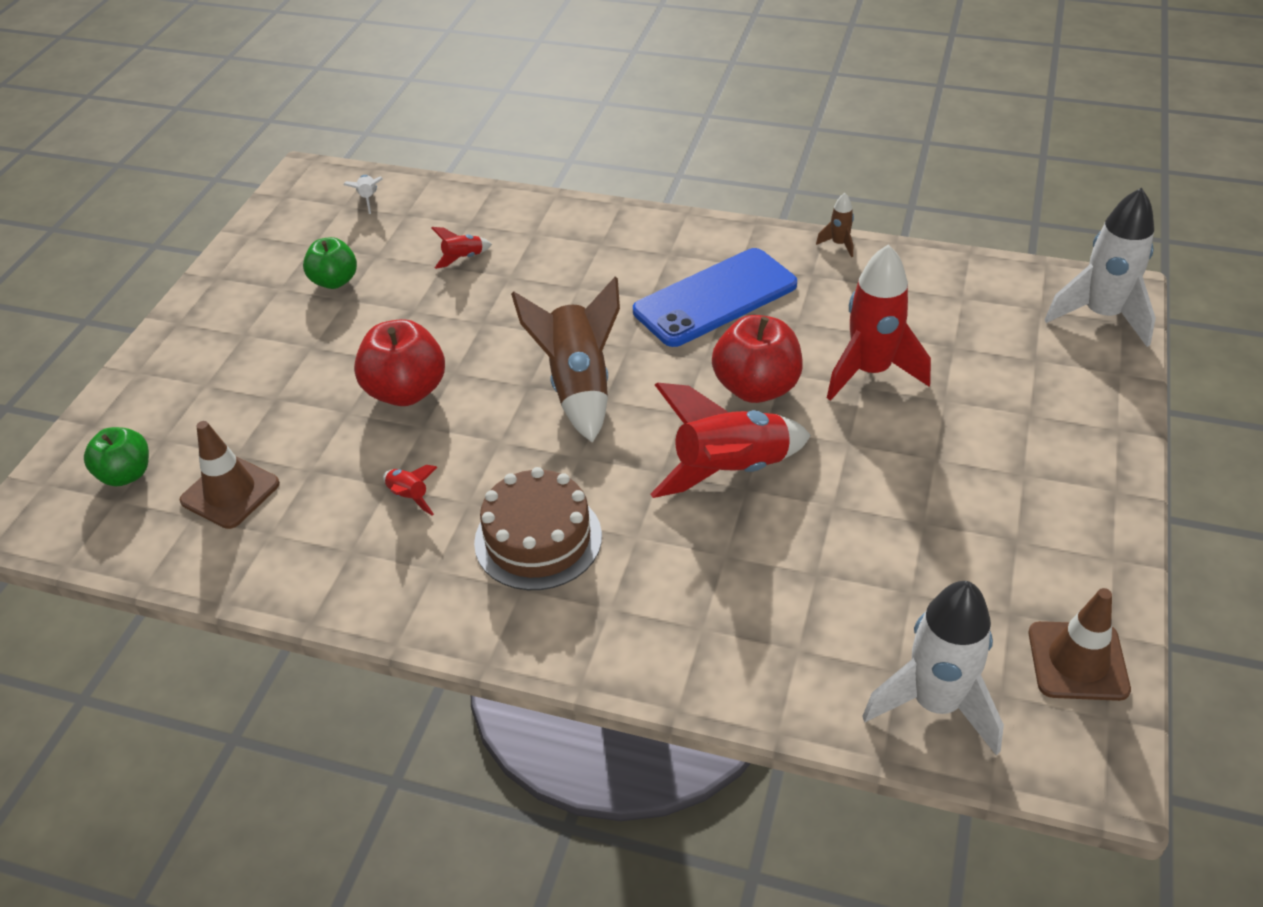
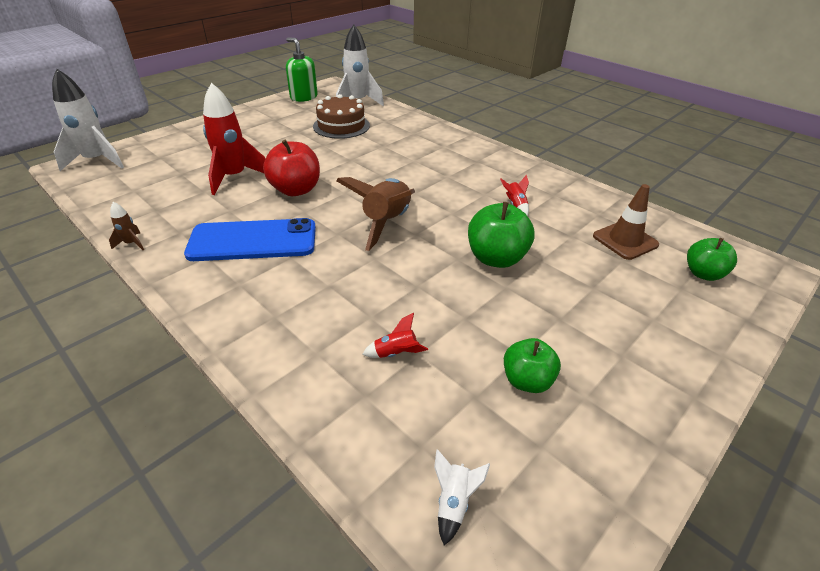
camera: 155 degrees left, 5 degrees down
(406, 391) = (496, 258): red apple -> green apple
(538, 539) = (459, 172): brown cake -> brown cake (341, 126)
(730, 471) = (350, 166): red rocket -> none
(1077, 661) = (304, 97): brown traffic cone -> green soap dispenser

